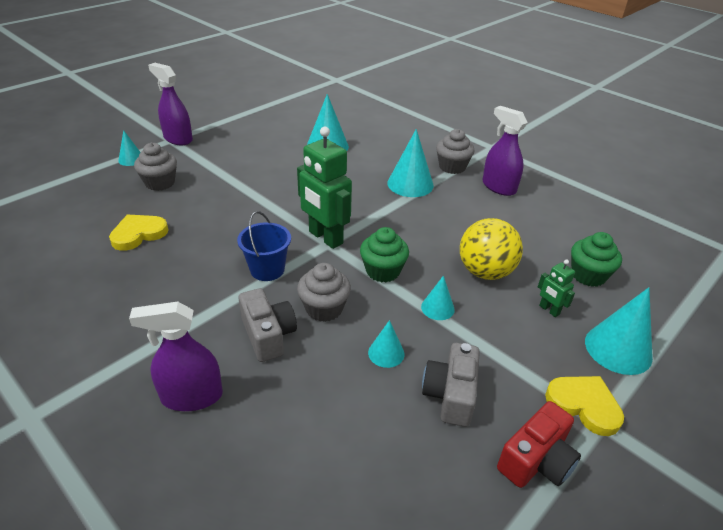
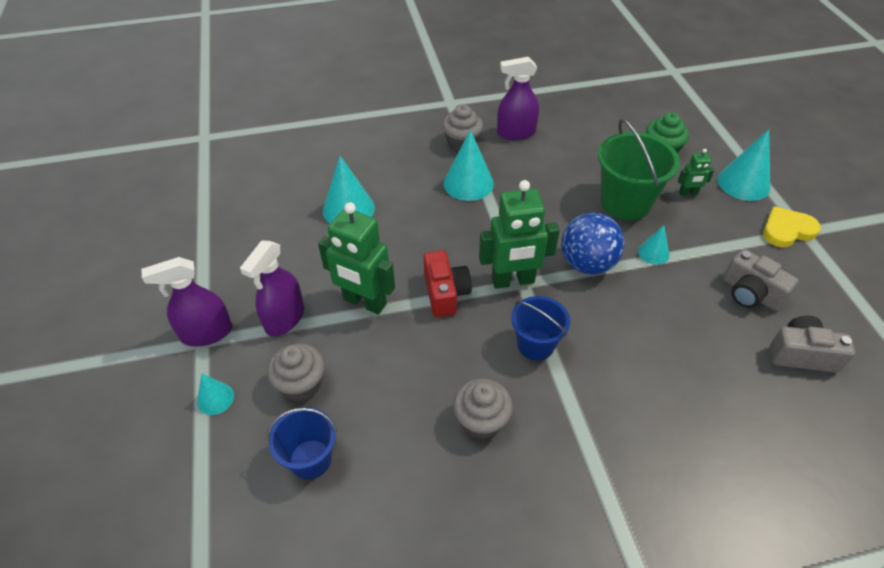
camera: 55 degrees left, 10 degrees up
(103, 206) = (310, 459): none -> blue bucket
(138, 234) = (398, 437): yellow heart -> none
(192, 396) = (684, 466): purple spray bottle -> purple spray bottle (284, 318)
(246, 181) = (364, 302): none -> green robot
(268, 335) = (631, 380): grey camera -> grey camera (801, 354)
(324, 308) = (616, 325): grey cupcake -> grey cupcake (481, 421)
(383, 271) = (587, 264): green cupcake -> blue ball
(386, 353) = (690, 309): turquoise cone -> none
(485, 272) = (625, 203): yellow ball -> green bucket
(536, 460) = (825, 280): red camera -> red camera (445, 293)

